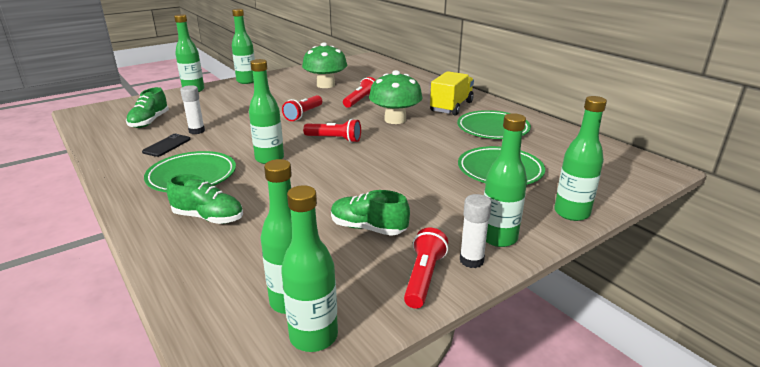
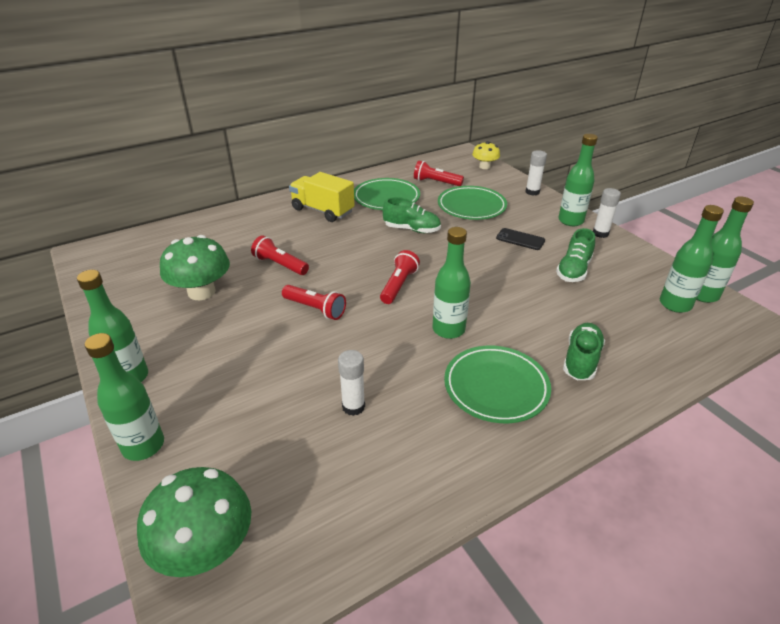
camera: 85 degrees left, 10 degrees up
(149, 122) = (300, 476): green shoe -> green shoe (412, 229)
(167, 145) = (403, 430): black phone -> black phone (520, 239)
(395, 120) = (350, 245): green mushroom -> green mushroom (205, 548)
(423, 277) = (626, 252): red flashlight -> red flashlight (436, 182)
(571, 213) = (532, 192): green bottle -> white glue stick
(626, 181) = (484, 166): none -> yellow mushroom

